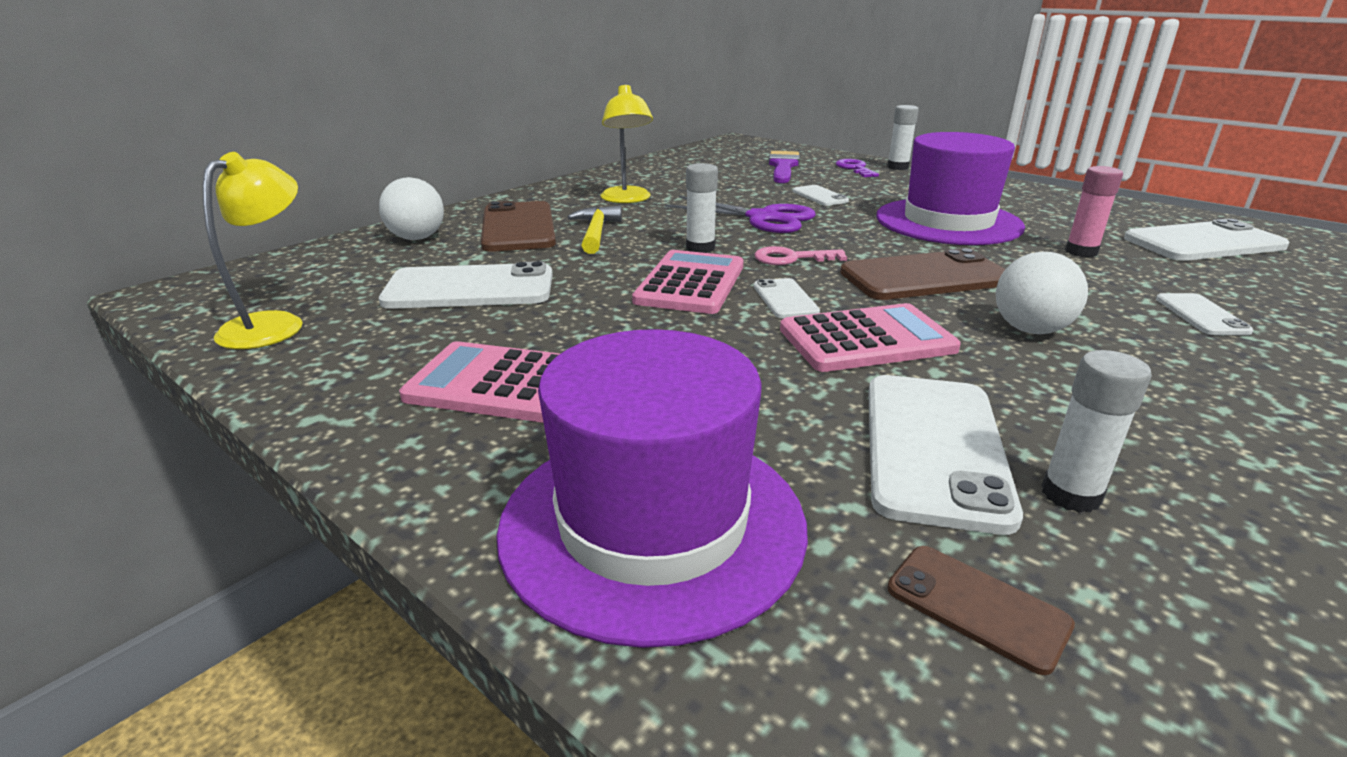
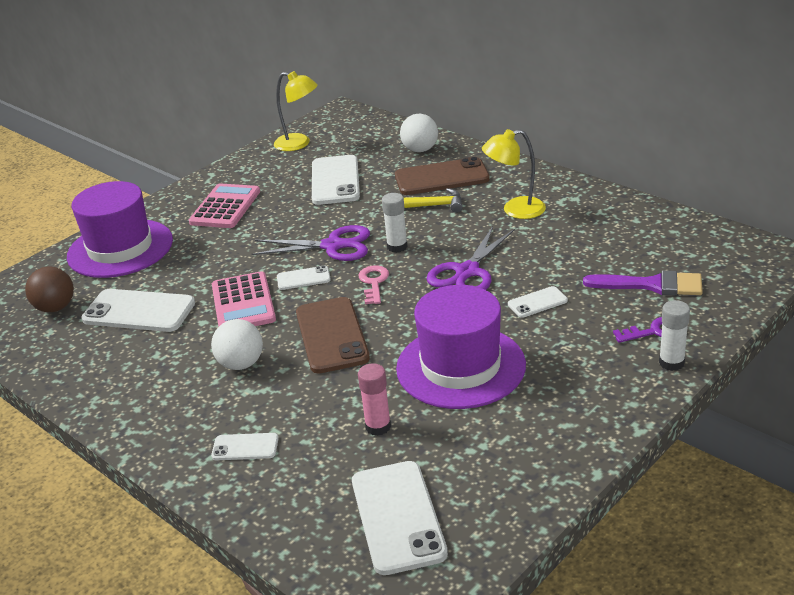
camera: 95 degrees right, 5 degrees up
(690, 283) = (333, 246): pink calculator -> purple scissors
(977, 607) = (55, 308): brown phone -> brown ball
(1071, 494) = (96, 340): white glue stick -> none

